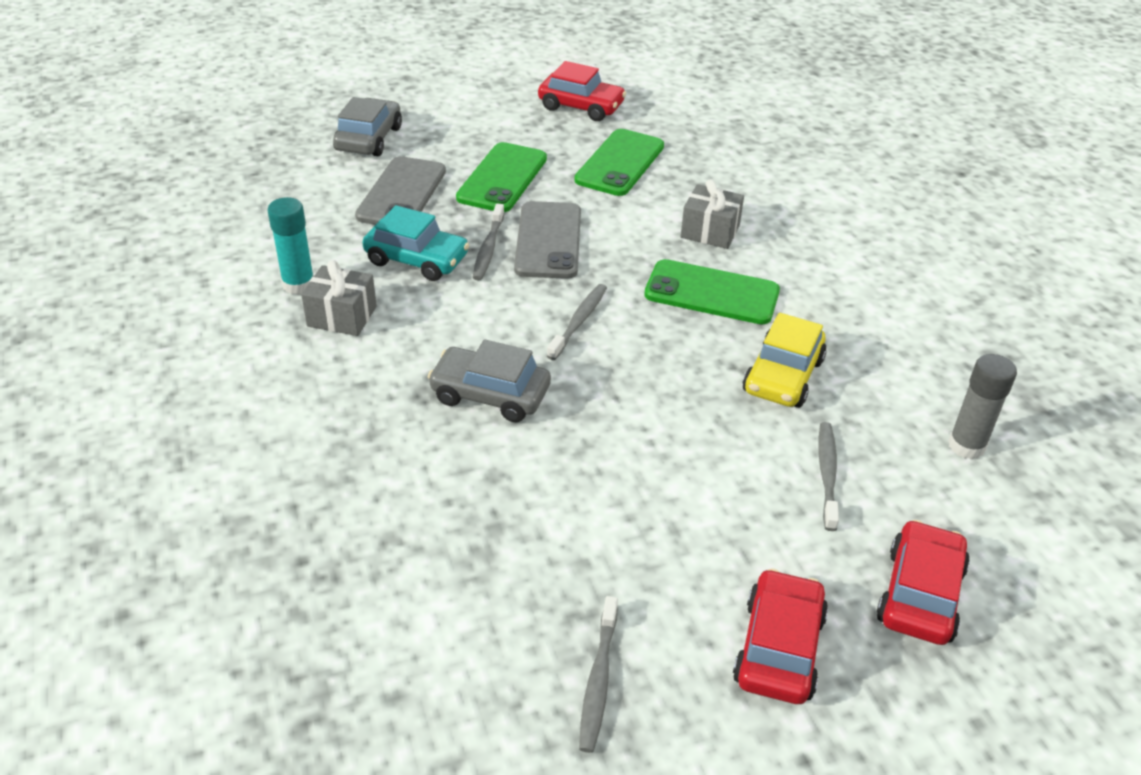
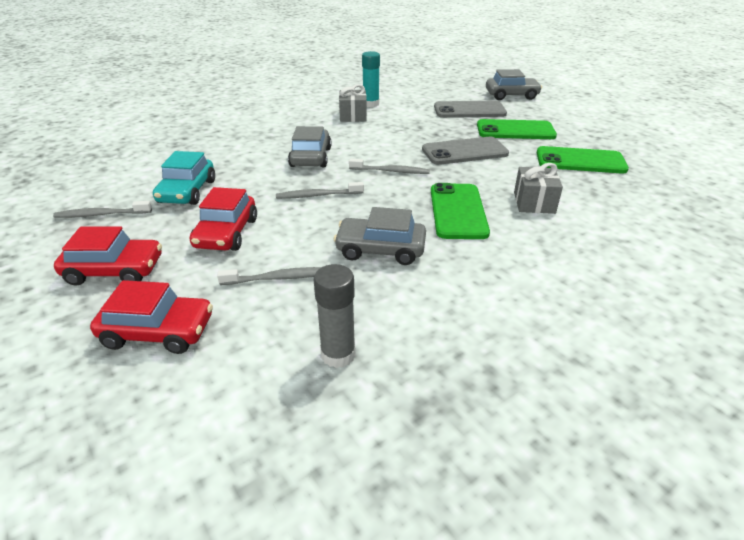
camera: 75 degrees right, 5 degrees down
(417, 259) = (413, 123): turquoise car -> turquoise car (187, 191)
(488, 248) = (440, 137): grey toothbrush -> grey toothbrush (318, 195)
(581, 106) = (633, 140): red car -> red car (226, 233)
(783, 376) = (380, 249): yellow car -> grey car

